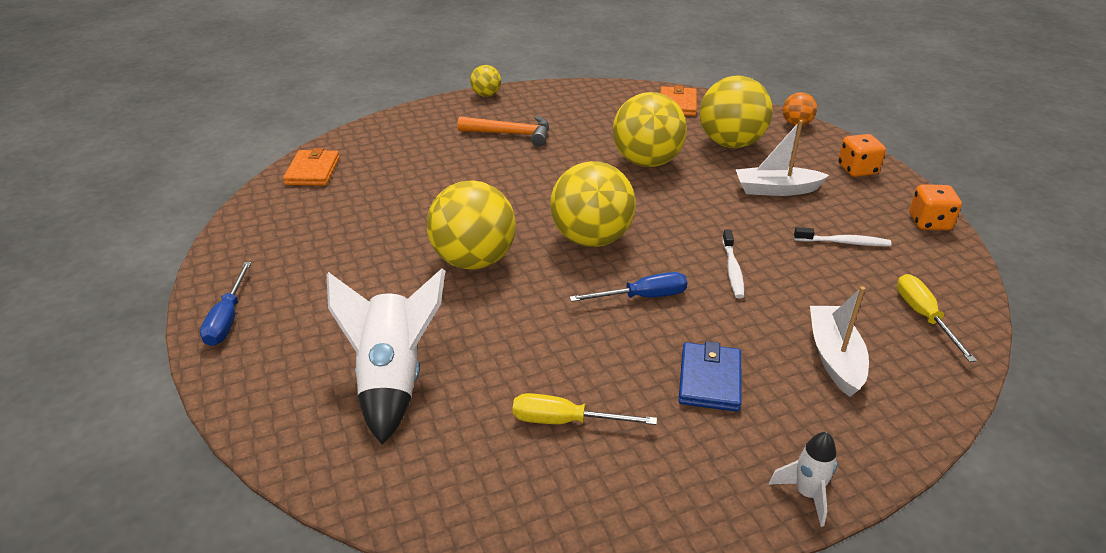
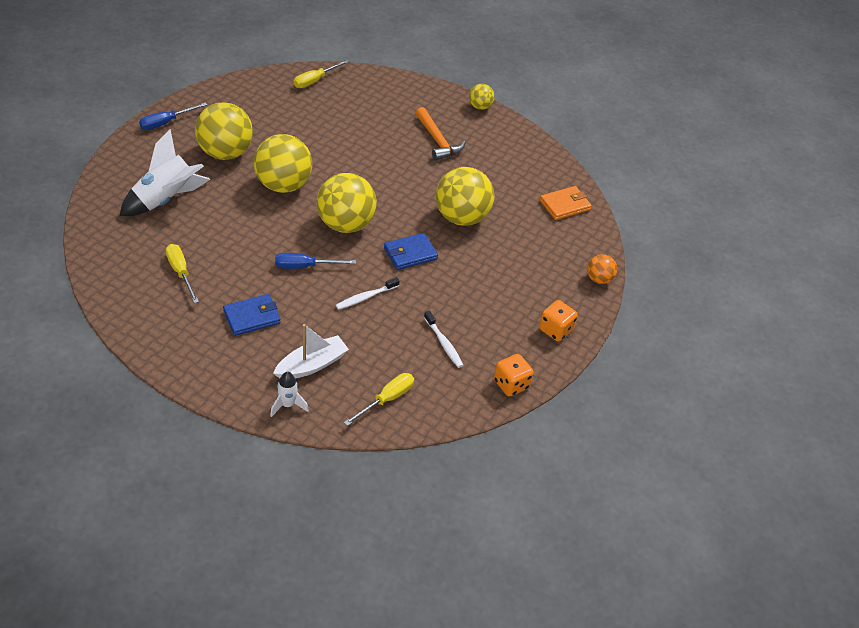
camera: 50 degrees right, 10 degrees up
(313, 171) = (315, 80): orange wallet -> yellow screwdriver
(642, 297) = (305, 266): blue screwdriver -> blue screwdriver turned 135 degrees clockwise
(679, 213) = (410, 253): none -> blue wallet
(730, 144) = (530, 251): yellow ball -> yellow ball (225, 153)
(776, 190) = (484, 293): white boat -> none
(806, 494) = (191, 377): white rocket -> white rocket (288, 405)

